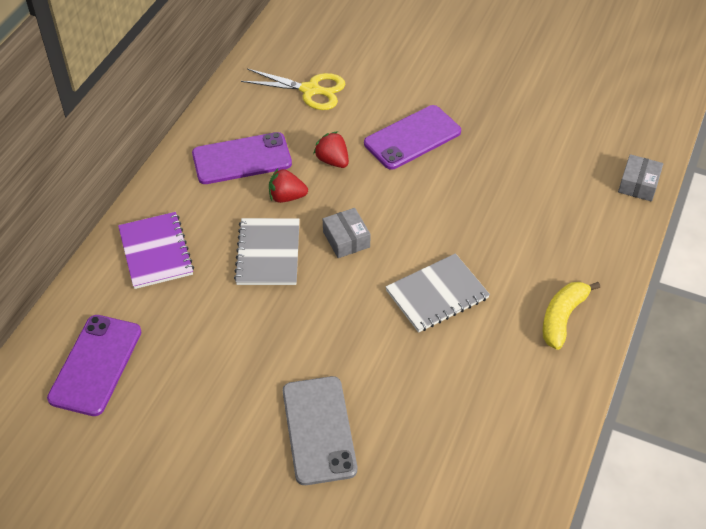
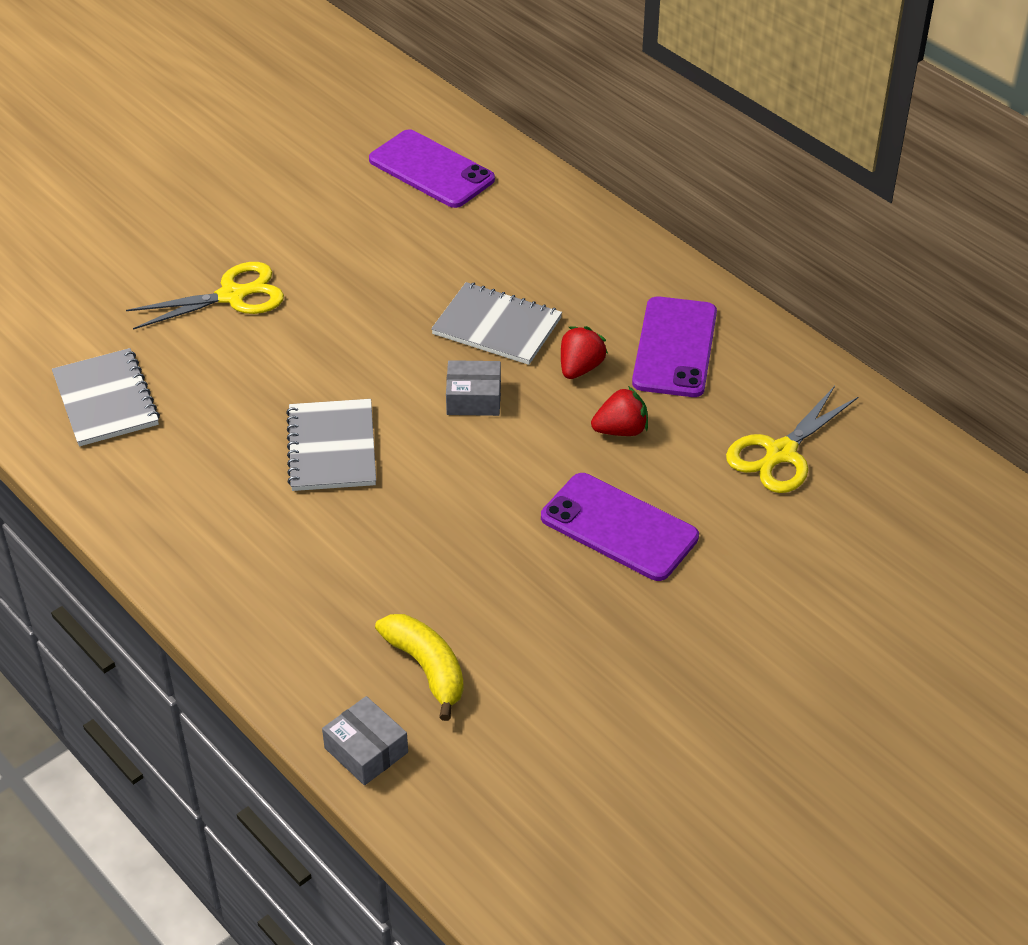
camera: 115 degrees right, 5 degrees down
(155, 252) = (559, 241): purple notebook -> none
(319, 430) = (232, 296): grey phone -> yellow scissors
(412, 138) = (619, 527): purple phone -> purple phone turned 45 degrees counterclockwise
(478, 454) = (105, 400): none -> grey notebook
(562, 318) = (211, 548): yellow banana -> yellow banana (427, 668)

